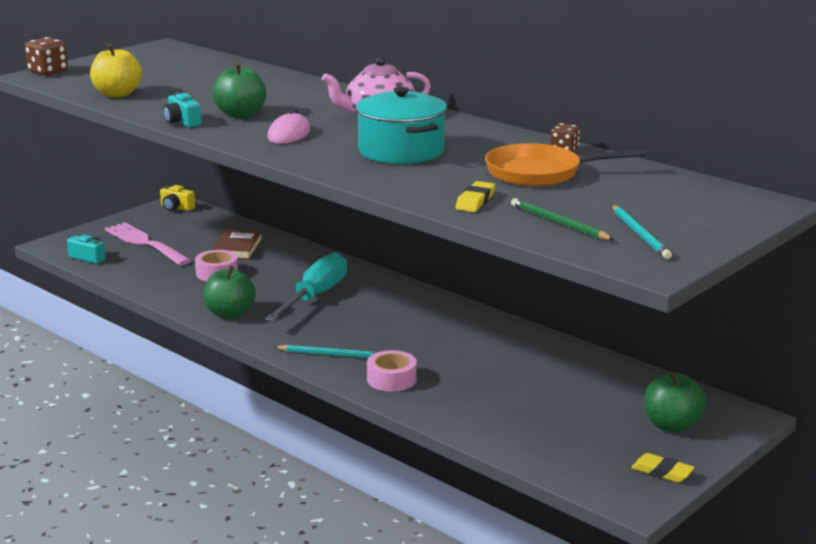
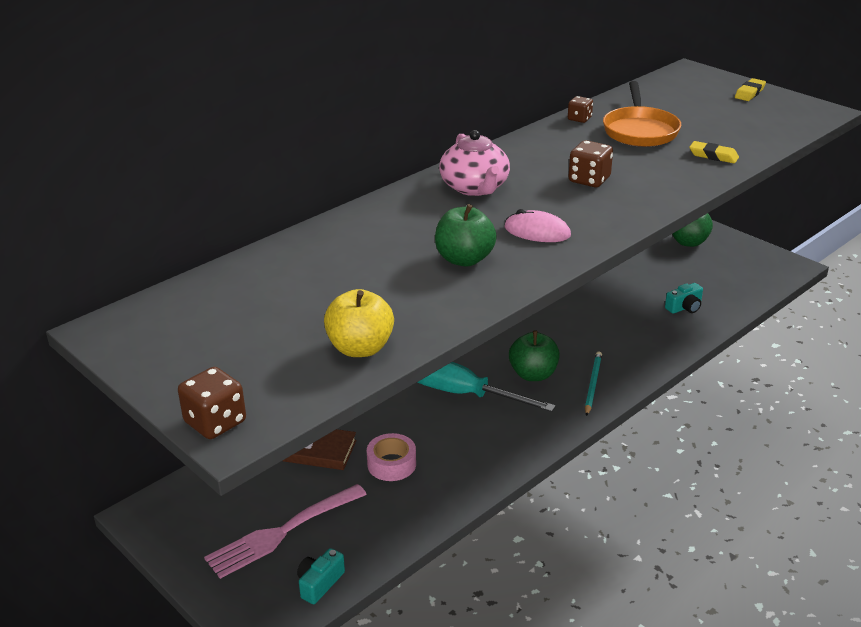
camera: 85 degrees left, 10 degrees up
(176, 208) = (159, 512): yellow camera -> none
(182, 122) = (490, 294): turquoise camera -> turquoise camera (684, 307)
(230, 314) = (502, 450): green apple -> green apple (533, 374)
(391, 379) = (637, 353): pink tape -> none
(401, 151) = (589, 180): turquoise pot -> brown dice
(558, 223) = (751, 131): green pencil -> none
(640, 234) = (763, 109): turquoise pencil -> none
(662, 472) = (751, 252): yellow eraser -> yellow eraser (749, 93)

